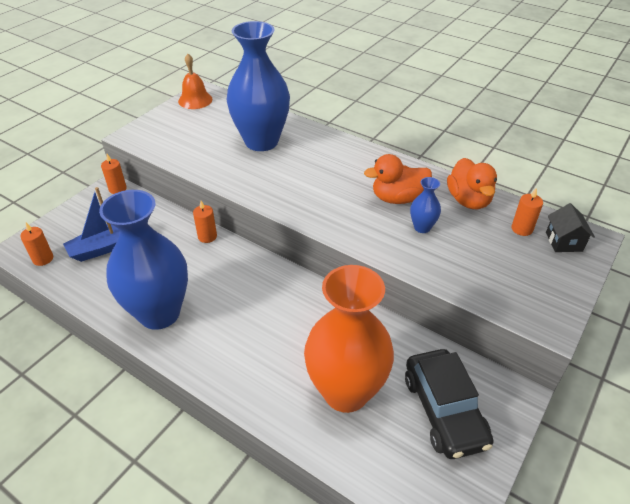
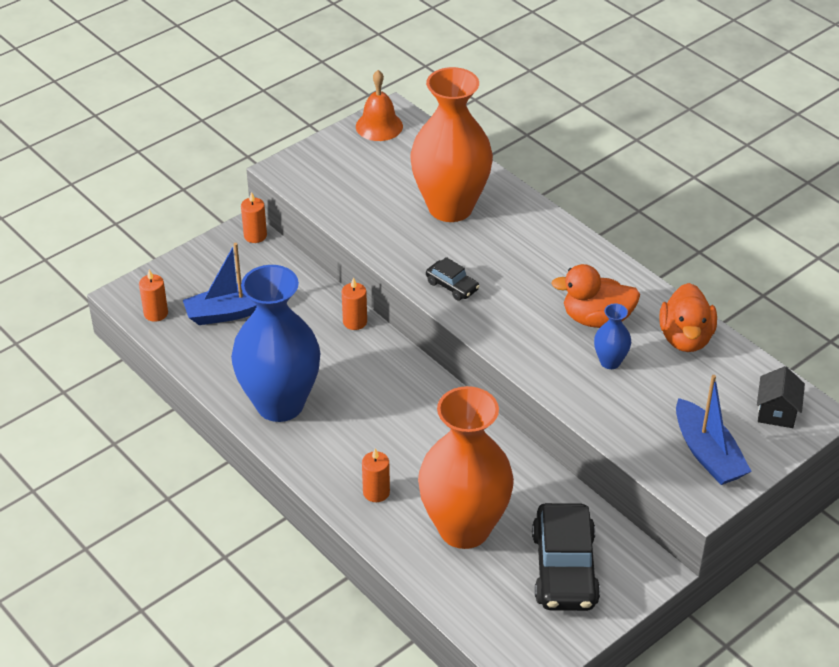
camera: 15 degrees right, 0 degrees up
(261, 141) = (450, 207): blue vase -> orange vase
(280, 193) = (452, 286): none -> black car
(522, 229) = (733, 387): orange candle -> orange candle (376, 492)
(532, 285) = (708, 454): none -> blue boat

